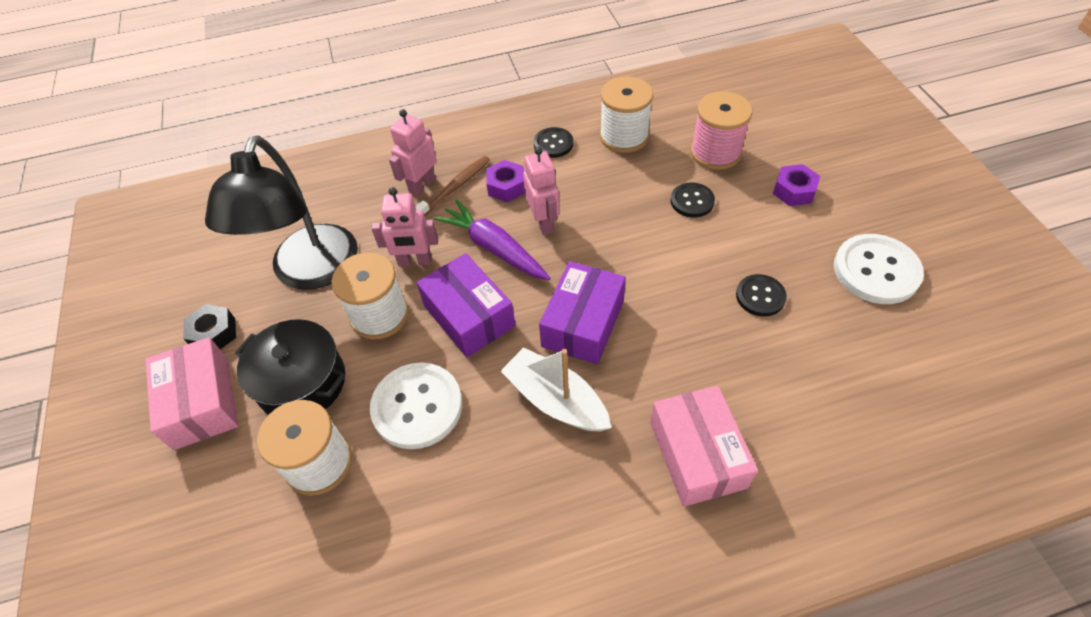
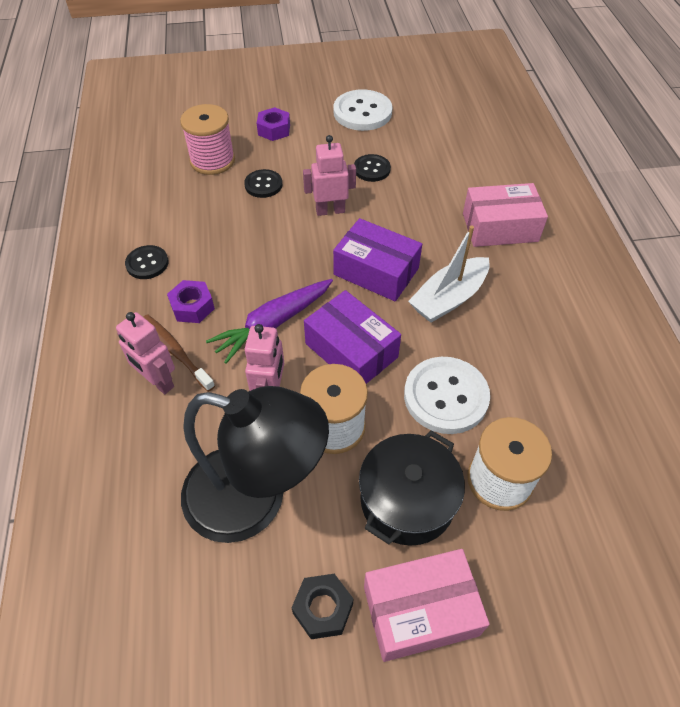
camera: 85 degrees left, 0 degrees up
(469, 316) = (351, 350): purple box -> purple box turned 75 degrees clockwise
(544, 223) = (253, 283): pink robot -> pink robot (330, 210)
(624, 136) = (163, 212): white spool -> none

